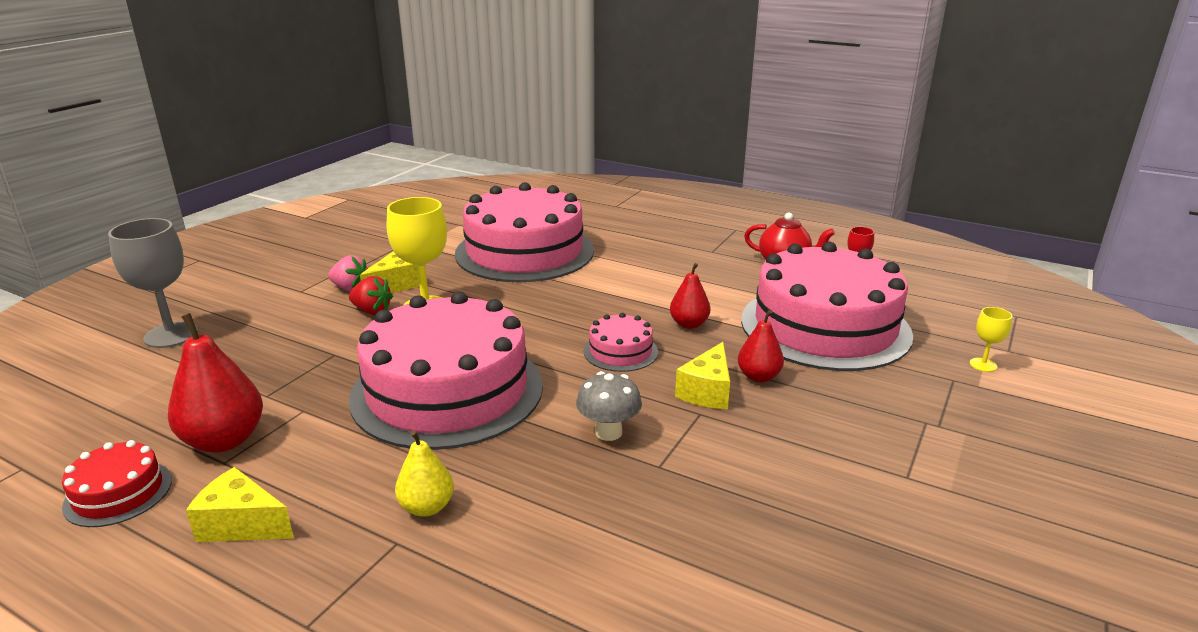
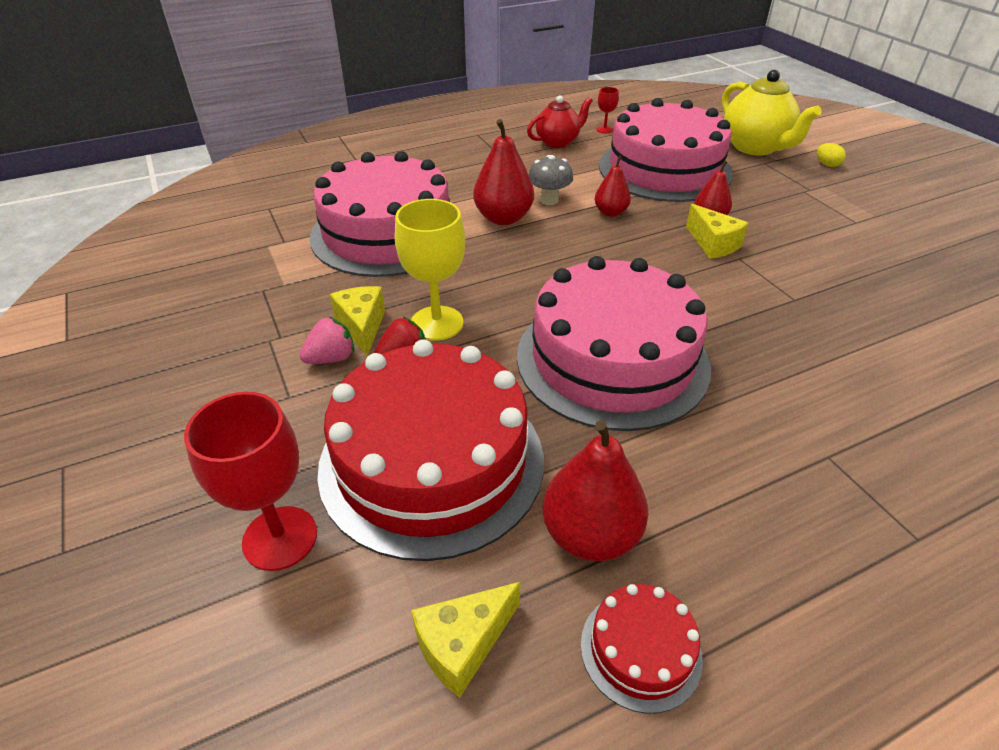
camera: 55 degrees left, 15 degrees up
(171, 335) = (280, 538): grey goblet -> red goblet
(242, 524) = (755, 552): yellow cheese -> yellow cheese (463, 645)
(267, 357) = (432, 461): none -> red cake
(427, 507) = (787, 425): yellow pear -> none
(607, 283) = (503, 218): none -> red pear
(608, 432) = (737, 303): grey mushroom -> grey mushroom (549, 200)
(620, 351) = (624, 255): pink cake -> none
(983, 365) = (755, 147): yellow goblet -> yellow teapot
(1034, 424) = (827, 165): none -> yellow egg

